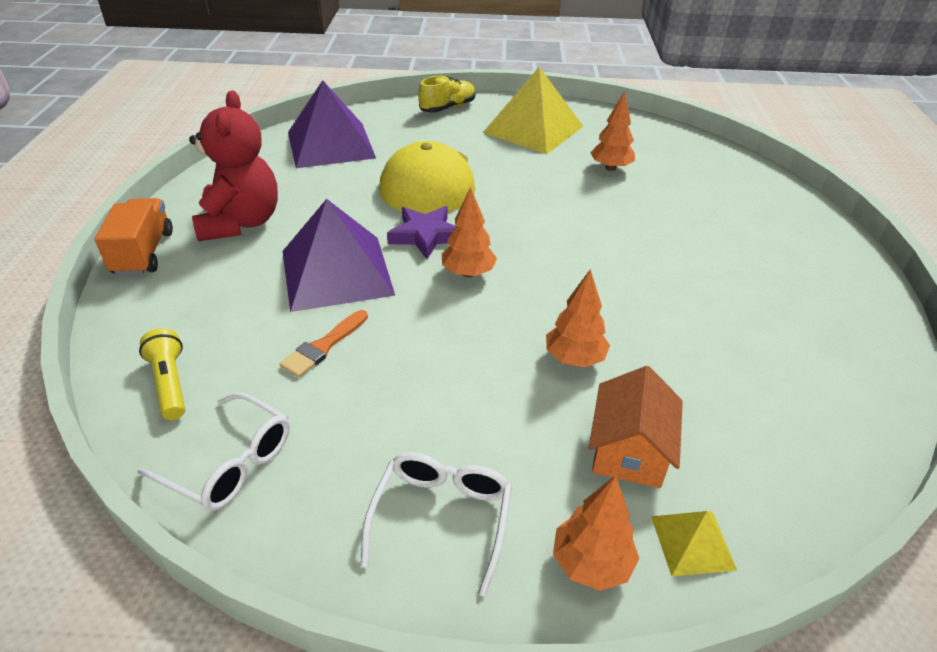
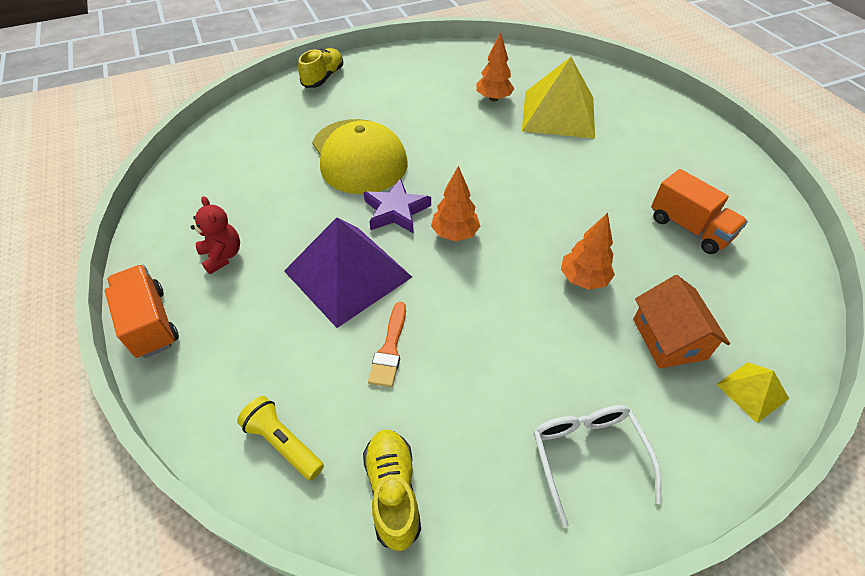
camera: 25 degrees left, 10 degrees up
(228, 462) = (393, 492): white glasses -> yellow shoe
(241, 223) = (222, 256): red teddy bear -> red teddy bear, size x0.54
(330, 144) = (245, 146): purple pyramid -> none
(533, 129) = (409, 79): yellow pyramid -> yellow pyramid (558, 113)
(591, 563) = (705, 439): orange tree -> none
(748, 354) = (689, 228): none -> orange truck

